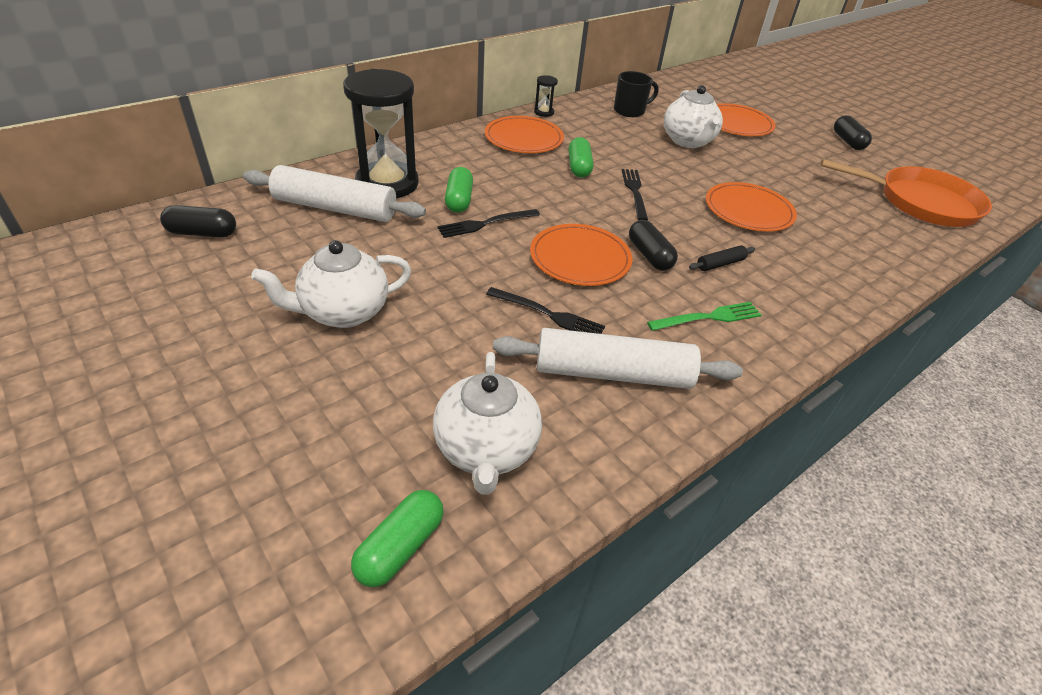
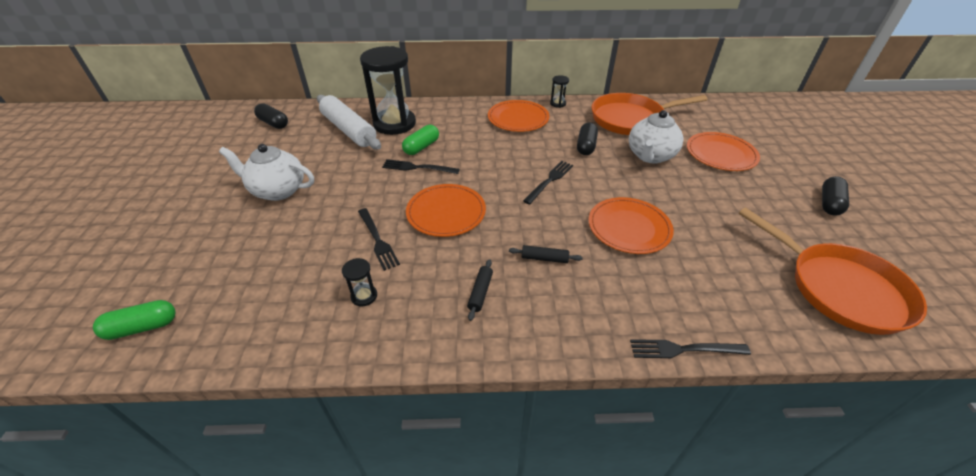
camera: 40 degrees right, 0 degrees up
(486, 449) = (240, 301): white teapot -> none
(579, 167) = (531, 150): green capsule -> none
(612, 373) = (364, 296): white rolling pin -> black hourglass
(630, 111) = (630, 119): black mug -> orange pan
(649, 255) = (497, 230): black capsule -> black capsule (586, 146)
(709, 317) = (480, 292): green fork -> black rolling pin
(893, 289) = (683, 349): none -> black fork

